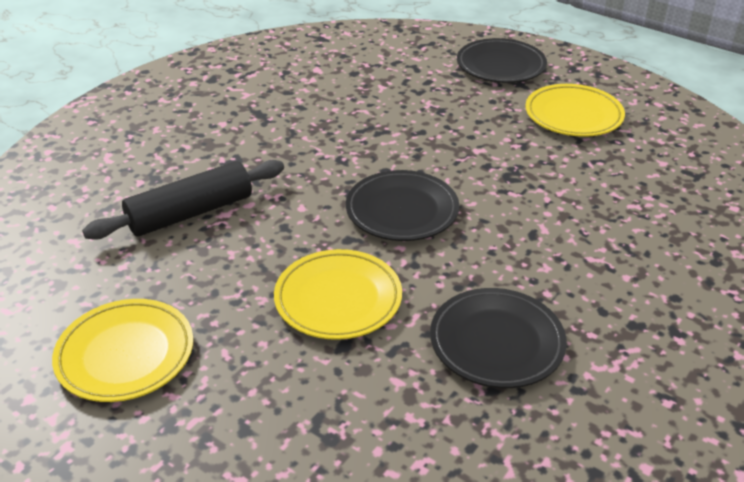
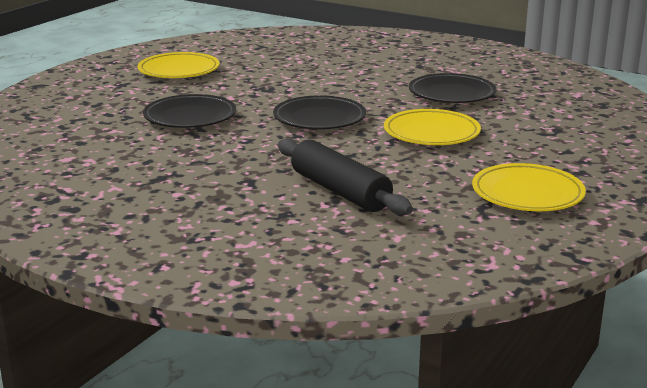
camera: 95 degrees left, 15 degrees down
(500, 66) = (86, 90): black plate -> black plate (190, 117)

